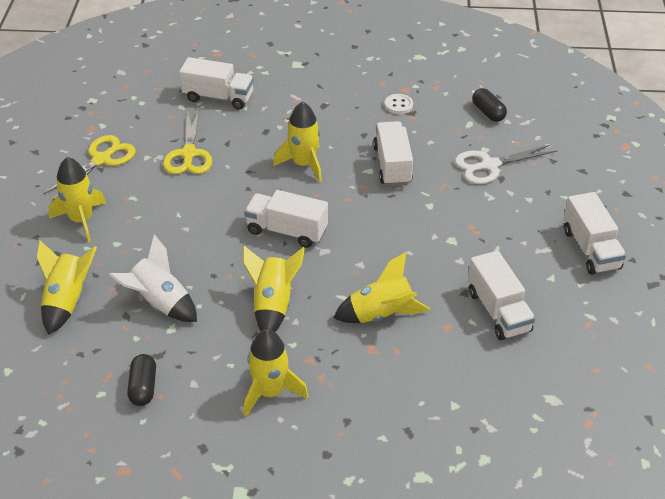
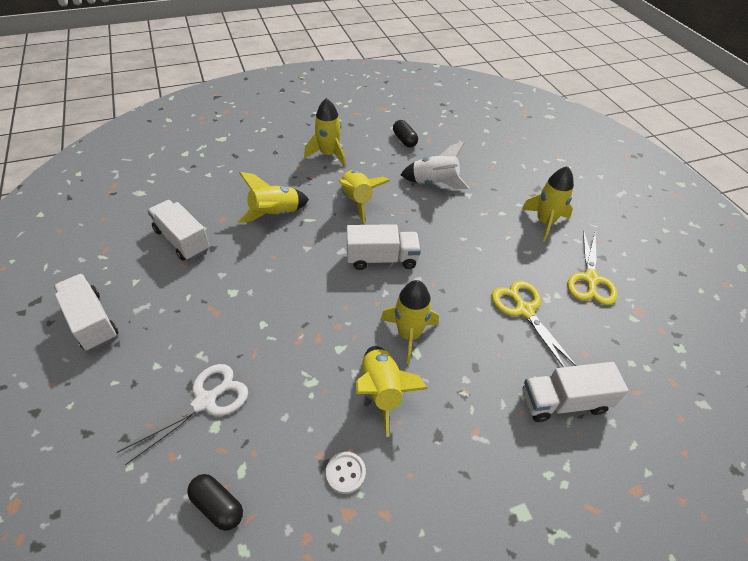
camera: 155 degrees right, 5 degrees up
(67, 301) = (493, 169): yellow rocket -> yellow rocket (382, 391)
(392, 165) = (317, 364): white truck -> none

